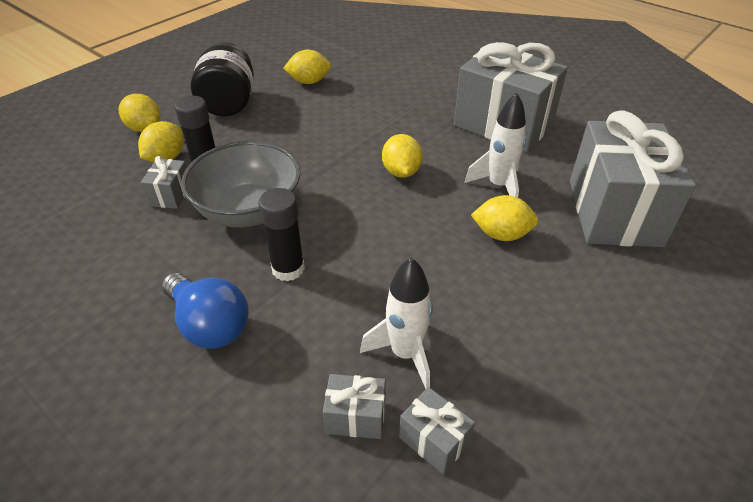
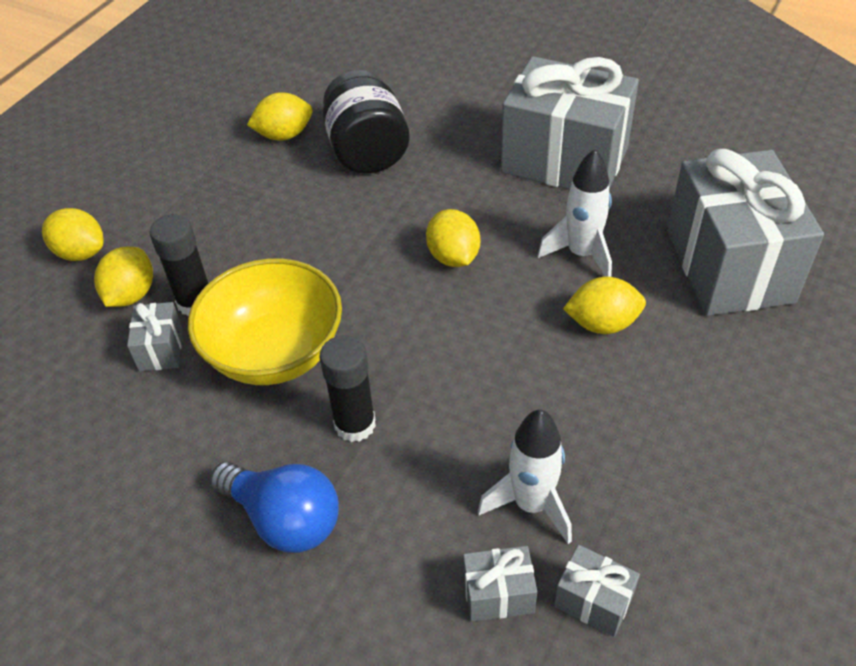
camera: 10 degrees left, 5 degrees up
(228, 103) = (184, 190): black jar -> black jar (367, 152)
(249, 211) = (275, 353): grey bowl -> yellow bowl

